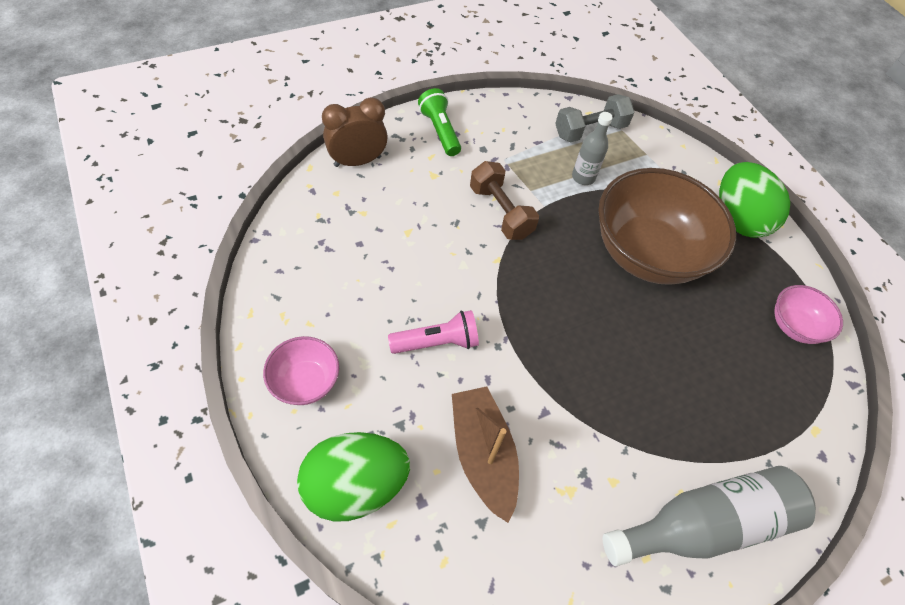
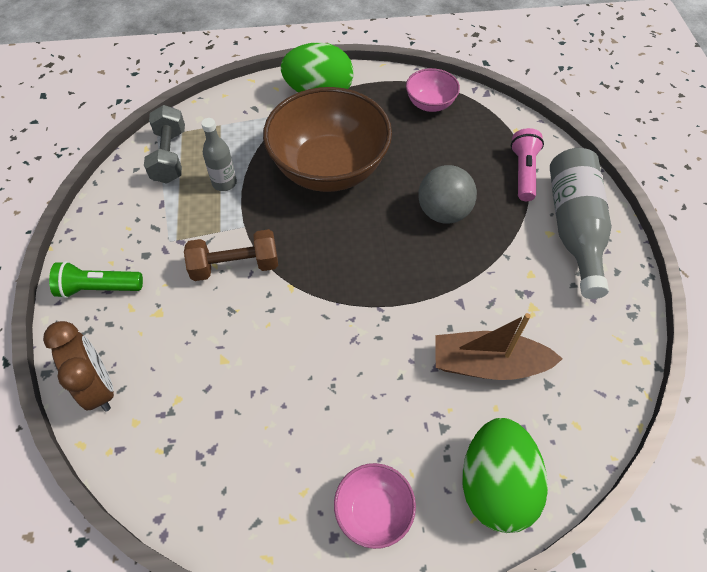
camera: 65 degrees left, 0 degrees up
(357, 161) = (99, 387): brown clock -> brown clock turned 150 degrees clockwise
(437, 342) = (365, 369): pink flashlight -> pink flashlight (523, 172)
(650, 372) = (443, 212): none -> grey ball

